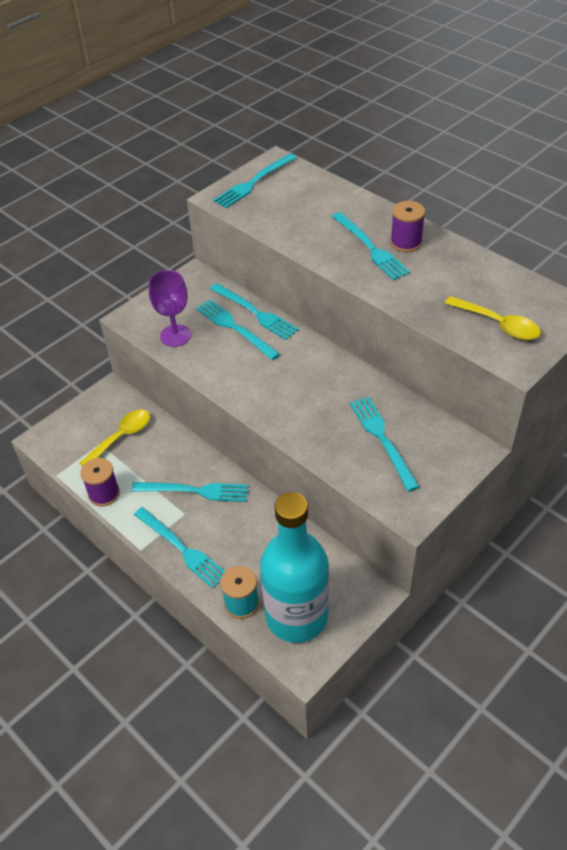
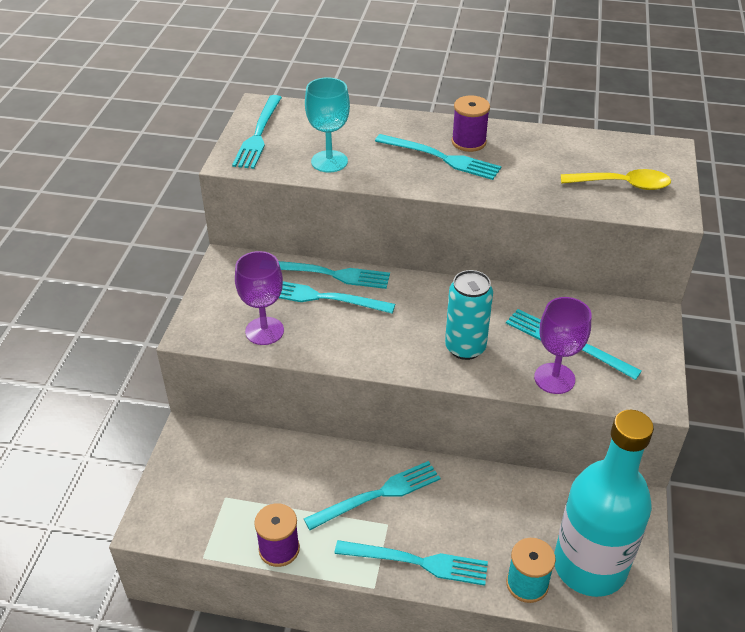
camera: 35 degrees left, 5 degrees down
(121, 437) = (245, 477): yellow spoon -> none
(283, 221) = (329, 161): none -> turquoise goblet
(301, 408) = (465, 347): none -> turquoise can
(346, 461) = (554, 378): none -> purple goblet

